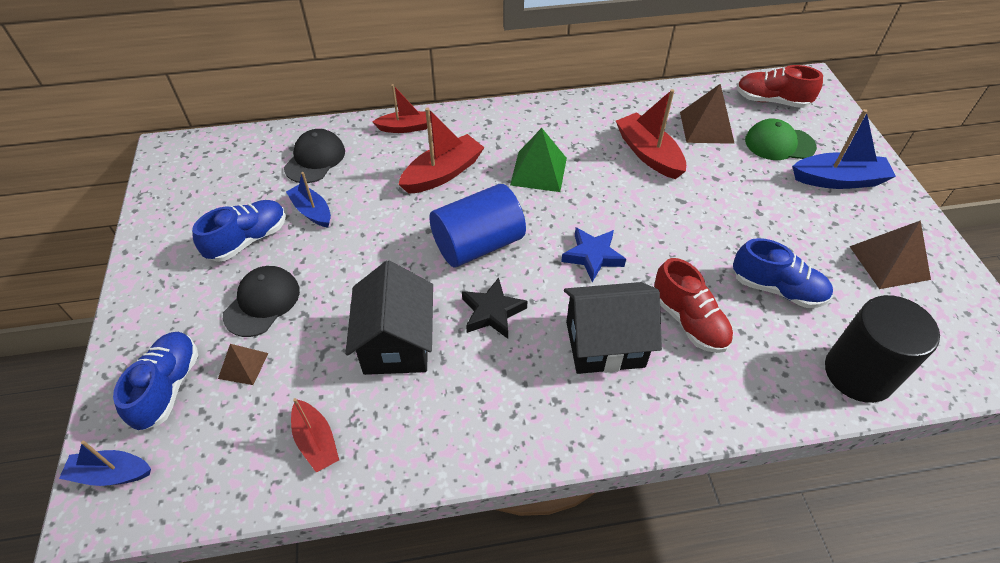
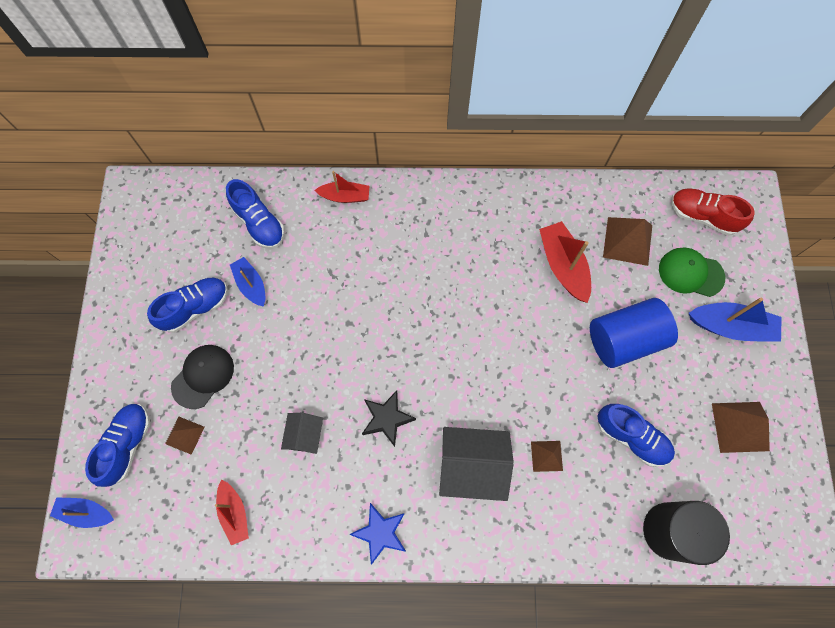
camera: 10 degrees right, 20 degrees up
(315, 159) = (259, 223): black cap -> blue shoe
(396, 343) = (305, 435): black house -> black house, size x0.56
(443, 173) = (370, 259): red boat -> none
(478, 244) = (387, 346): blue cylinder -> blue cylinder (624, 339)
(538, 171) = (457, 270): green pyramid -> none
(592, 256) = (483, 375): blue star -> blue star (380, 533)
(689, 321) = (546, 456): red shoe -> brown pyramid

